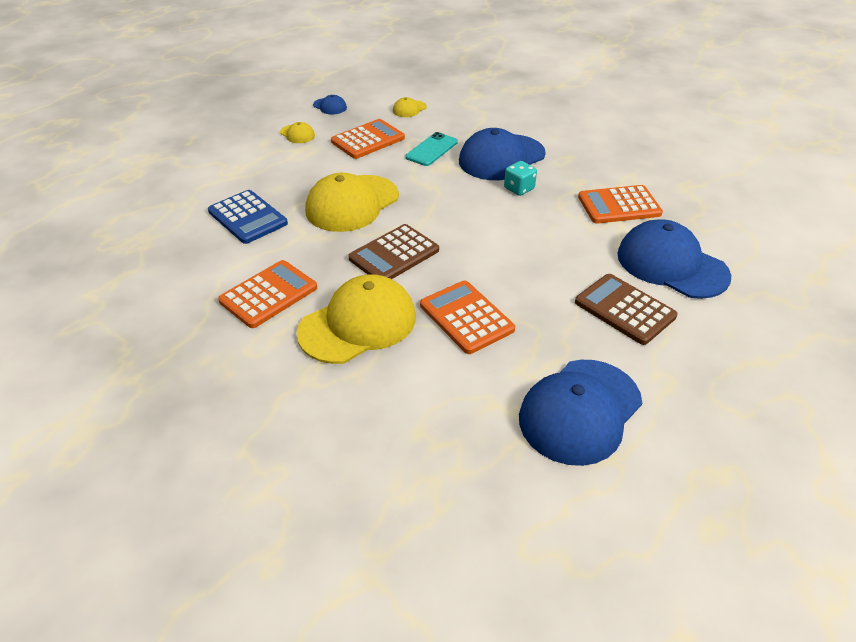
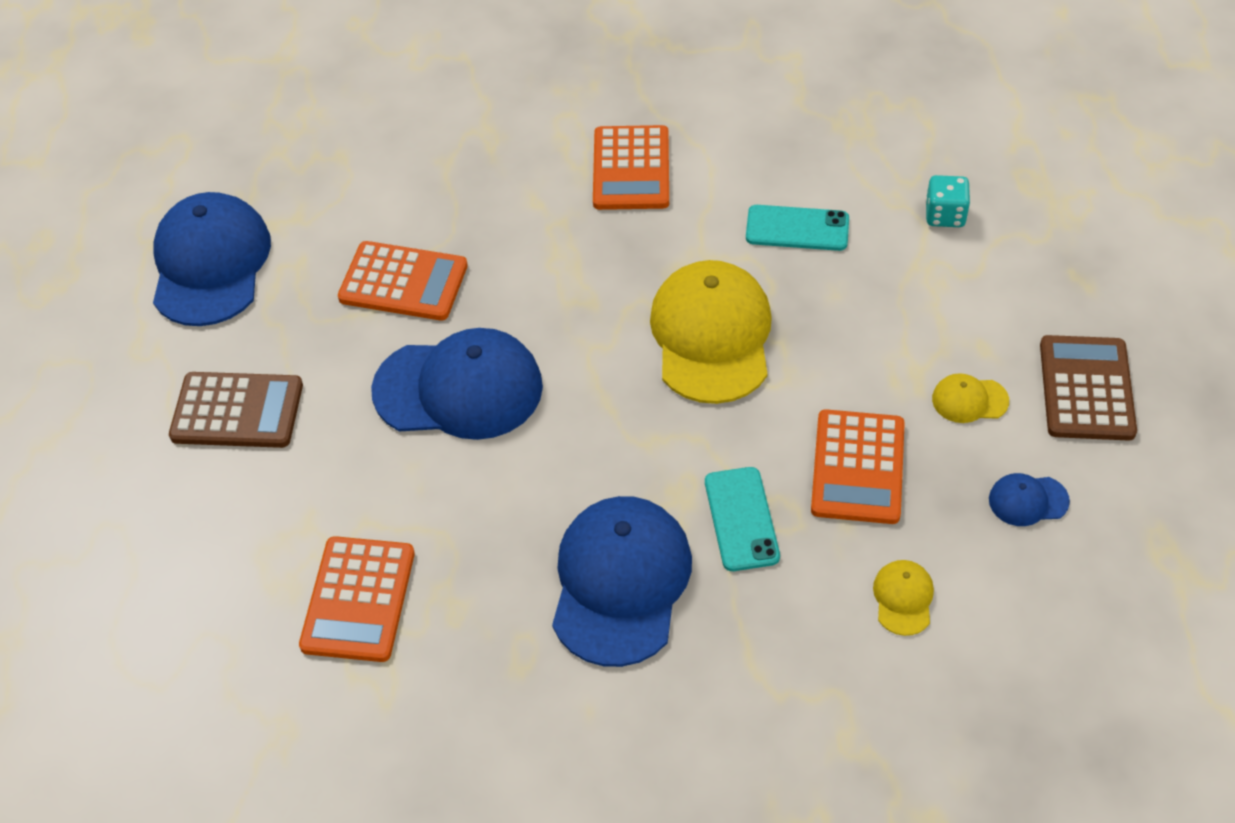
camera: 140 degrees right, 10 degrees up
(247, 217) = (797, 228): blue calculator -> turquoise phone
(358, 324) = (503, 202): yellow cap -> none
(394, 254) = (567, 301): brown calculator -> brown calculator (1086, 389)
(519, 189) = (529, 528): turquoise dice -> turquoise dice (945, 215)
(619, 205) = (358, 599): orange calculator -> orange calculator turned 150 degrees clockwise
(671, 265) = (218, 526): blue cap -> blue cap (459, 389)

